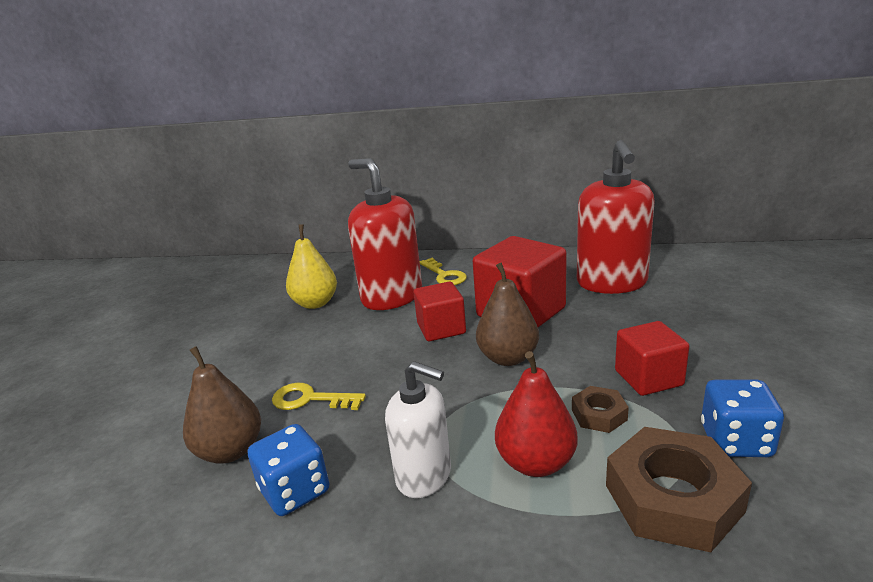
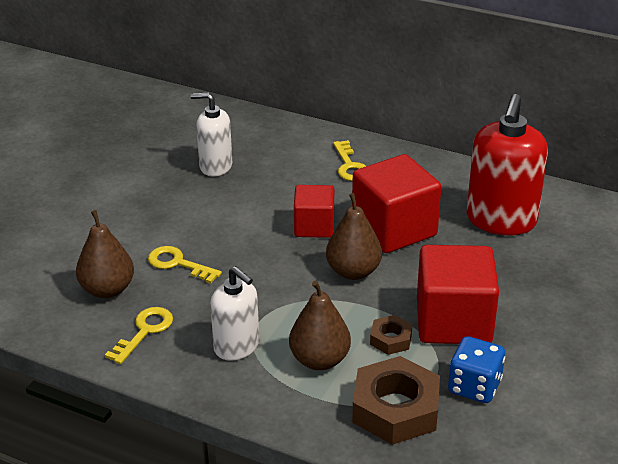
camera: 15 degrees right, 10 degrees up
(295, 491) = (144, 331): blue dice -> yellow key
(315, 303) = (215, 166): yellow pear -> white soap dispenser
(391, 297) = (287, 178): red soap dispenser -> none
(536, 463) = (319, 360): red pear -> brown pear
(648, 378) = (453, 322): red cube -> red cube, size x1.66

